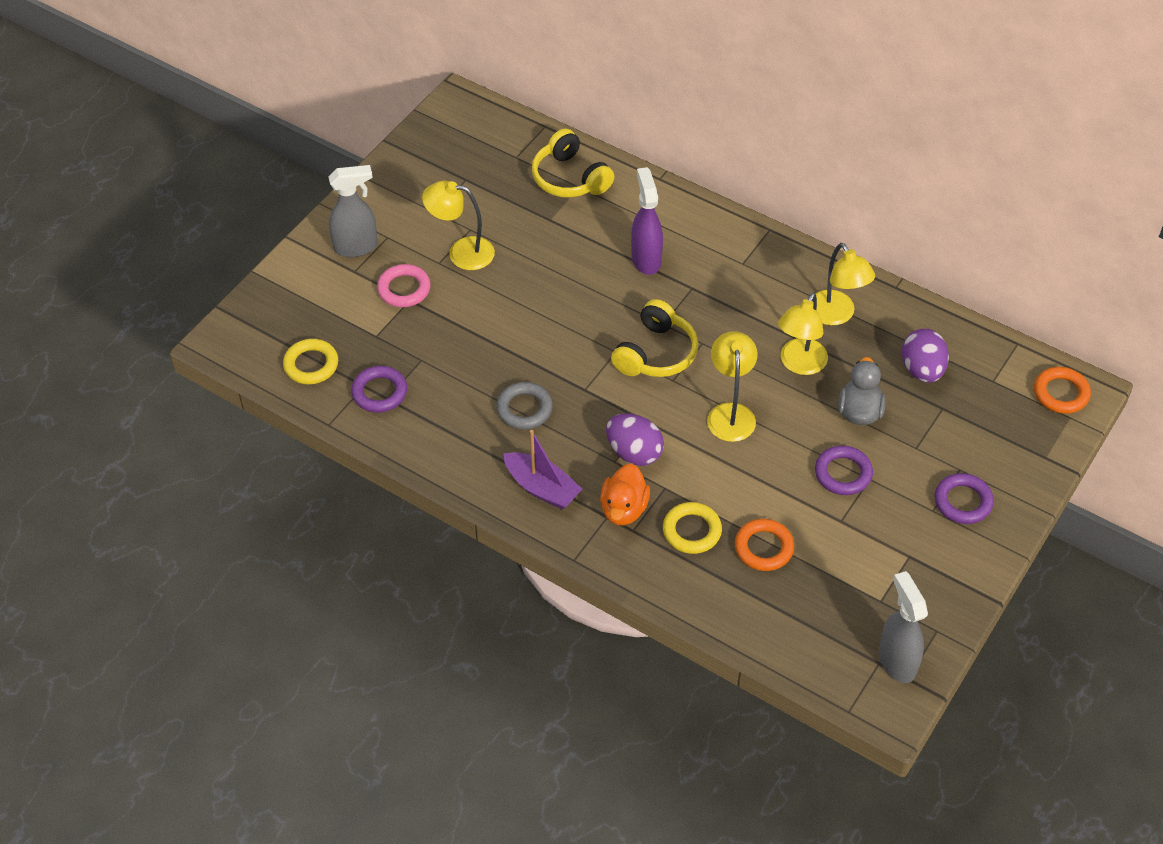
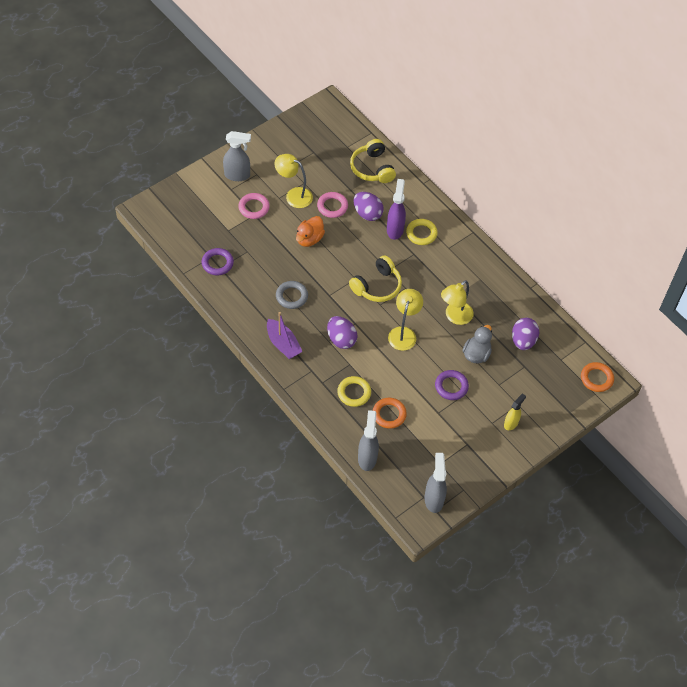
camera: 15 degrees right, 5 degrees up
(311, 365) = (187, 236): yellow ring -> yellow ring (421, 233)
(531, 252) = (332, 206): none -> pink ring
(592, 248) = (367, 214): none -> purple egg
(624, 509) = (322, 369): orange duck -> orange duck (309, 239)
(759, 629) = (367, 458): none -> grey spray bottle
(836, 315) = (488, 294): yellow lamp -> none
(963, 502) = (511, 423): purple ring -> yellow spray bottle

